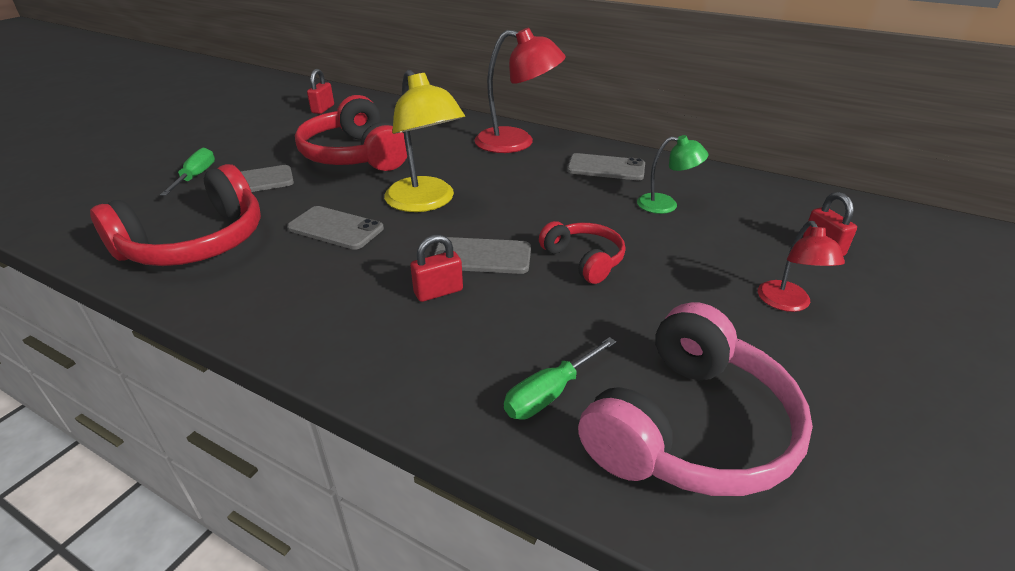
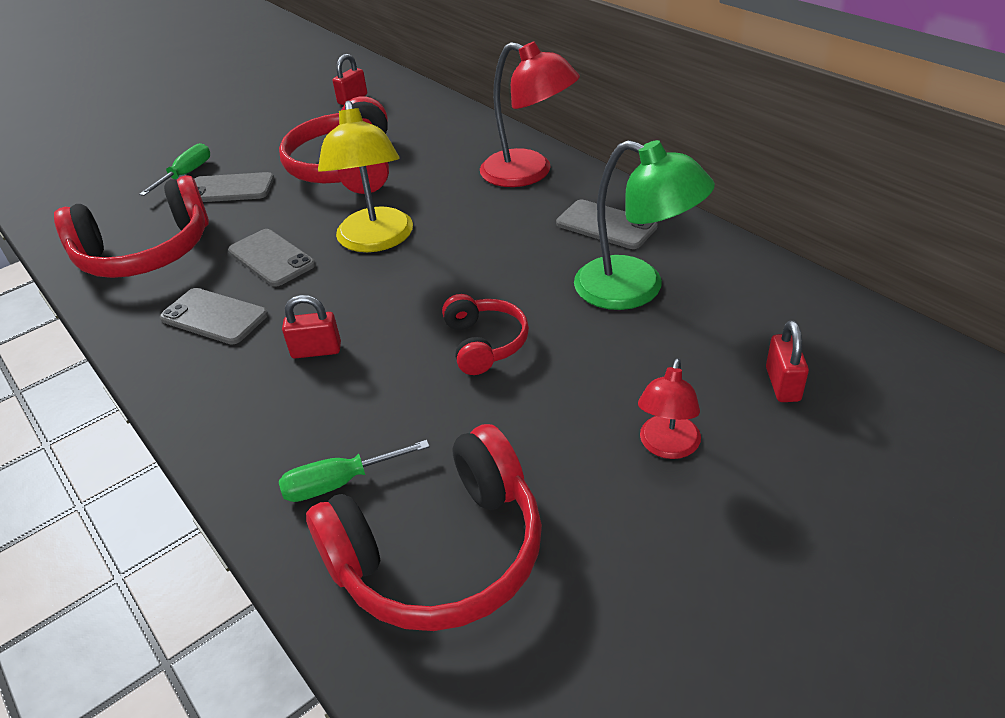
camera: 25 degrees right, 5 degrees up
(482, 256) = (385, 318): grey phone -> grey phone (214, 317)
(666, 205) = (635, 289): green lamp -> green lamp, size x1.79
(689, 427) = (440, 553): pink headphones -> red headphones

